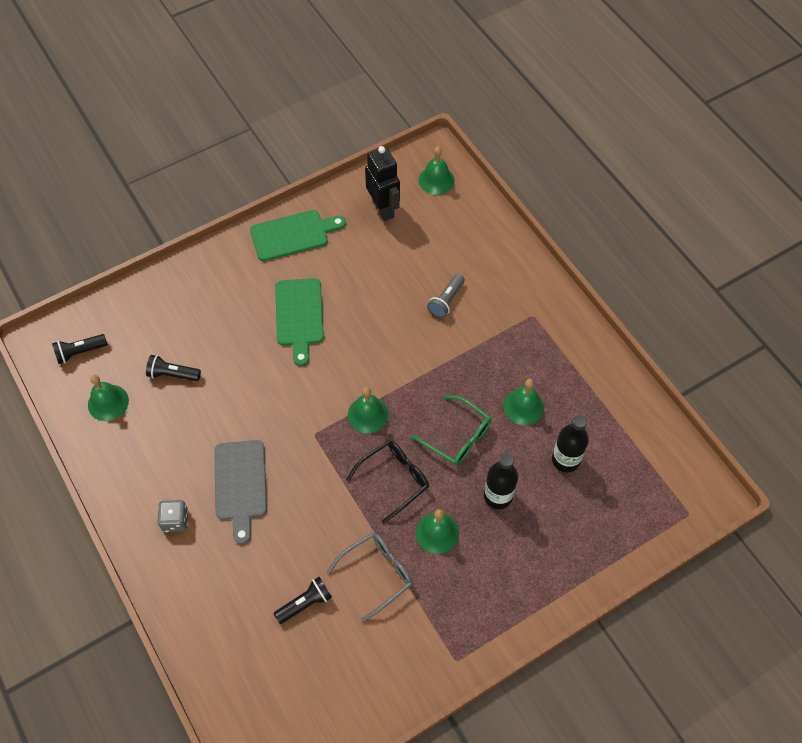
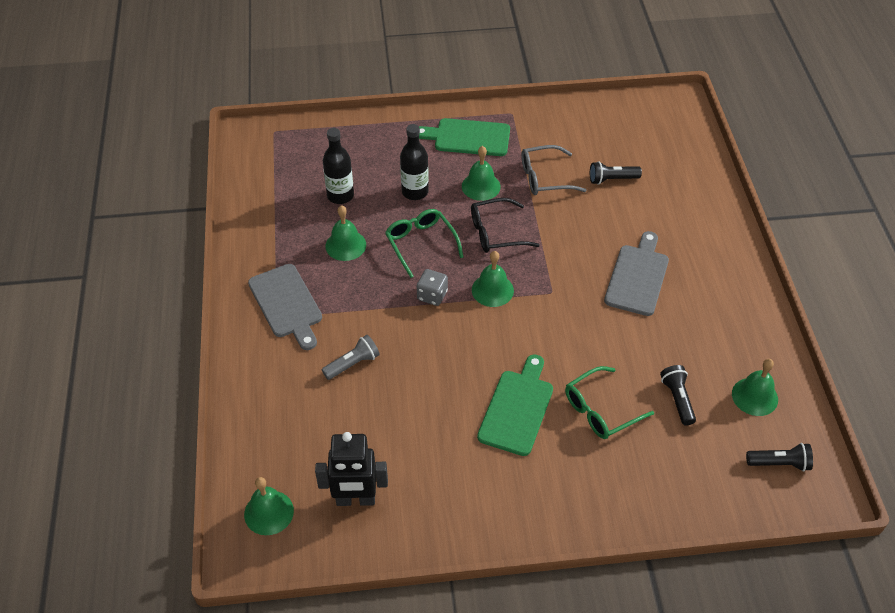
camera: 155 degrees left, 10 degrees down
(173, 374) = (677, 399): black flashlight -> black flashlight turned 135 degrees counterclockwise
(175, 520) = (707, 270): grey dice -> grey dice (432, 295)
(233, 340) = (601, 410): none -> green glasses
(293, 235) = (481, 510): green cutting board -> green cutting board (468, 137)
(383, 209) = (355, 500): black robot -> black robot turned 90 degrees counterclockwise
(533, 329) = (287, 304): none -> grey cutting board

